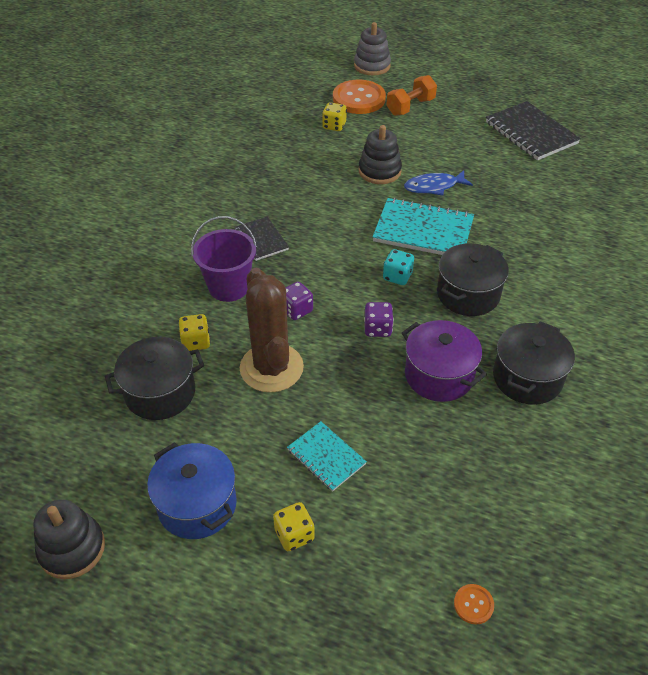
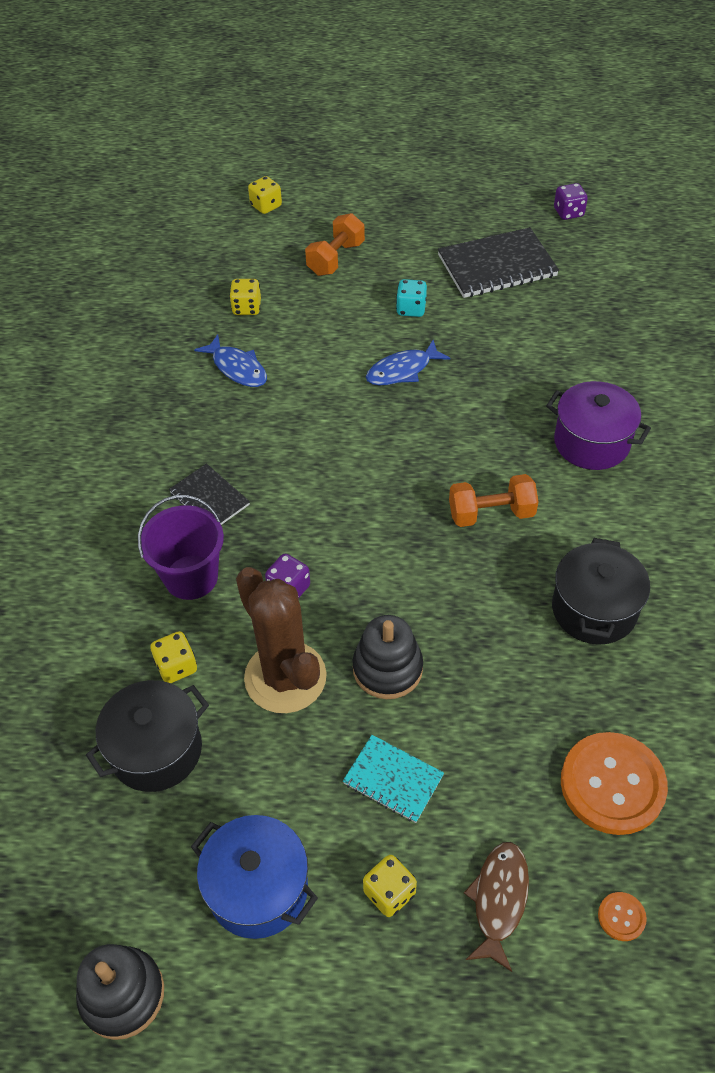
camera: 15 degrees left, 5 degrees up
(313, 162) = (237, 368): none -> blue fish
(359, 99) = (265, 260): orange button -> orange button (612, 784)
(372, 66) = (266, 206): grey stacking toy -> yellow dice
(377, 329) = (398, 589): purple dice -> purple dice (568, 212)
(378, 564) = (499, 900): none -> brown fish
(379, 171) = (327, 363): black stacking toy -> black stacking toy (387, 668)
(397, 276) = (398, 510): turquoise dice -> turquoise dice (411, 309)
(423, 230) = (409, 437): turquoise notebook -> none
(439, 375) = (491, 633): purple pot -> purple pot (591, 442)
(468, 294) = (491, 513): black pot -> orange dumbbell
(531, 133) = (497, 266): black notebook -> black notebook turned 60 degrees counterclockwise

